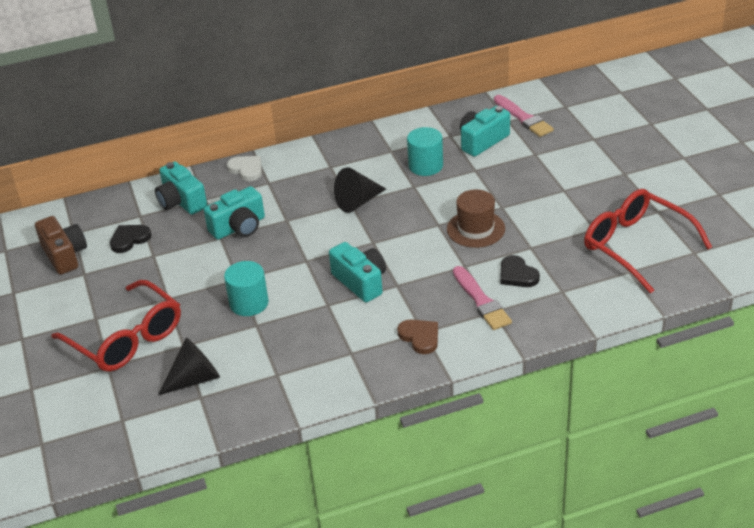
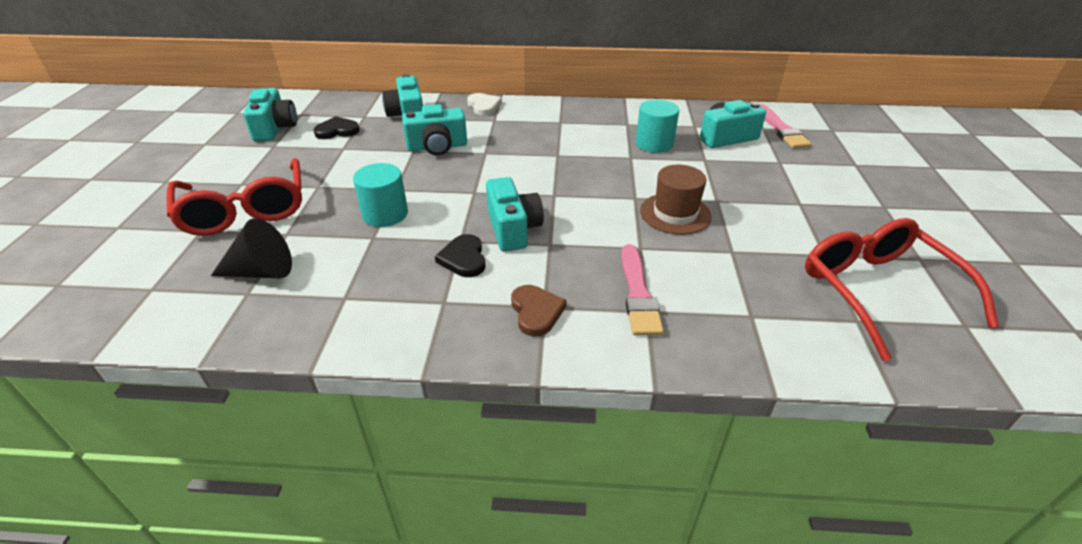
camera: 20 degrees right, 0 degrees up
(64, 255) = (275, 128): brown camera -> turquoise camera
(358, 202) = (565, 156): black cone -> none
(517, 274) = (700, 277): black heart -> black heart (463, 258)

